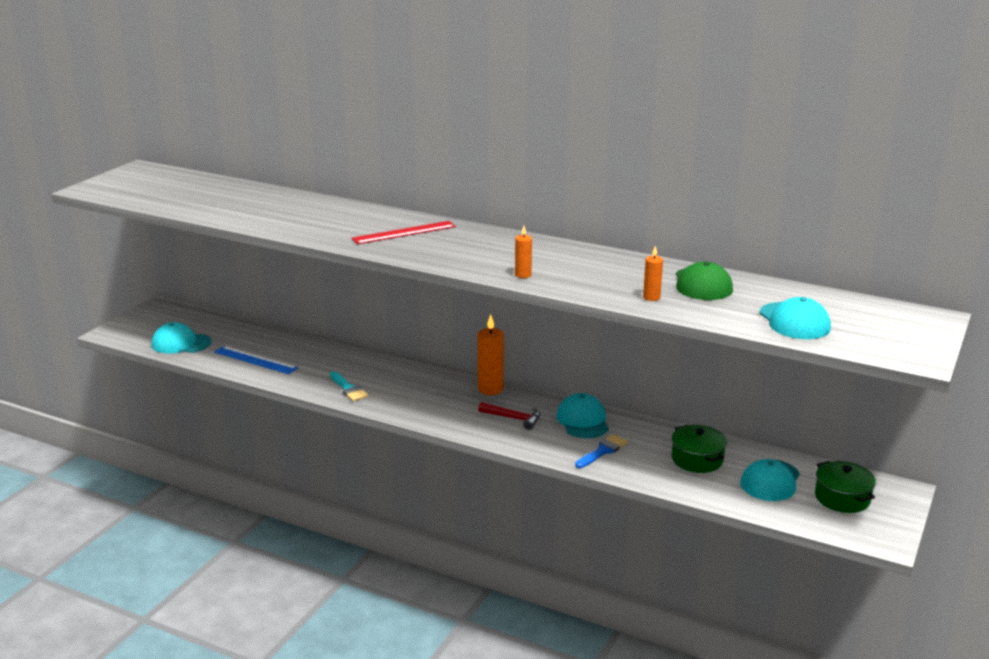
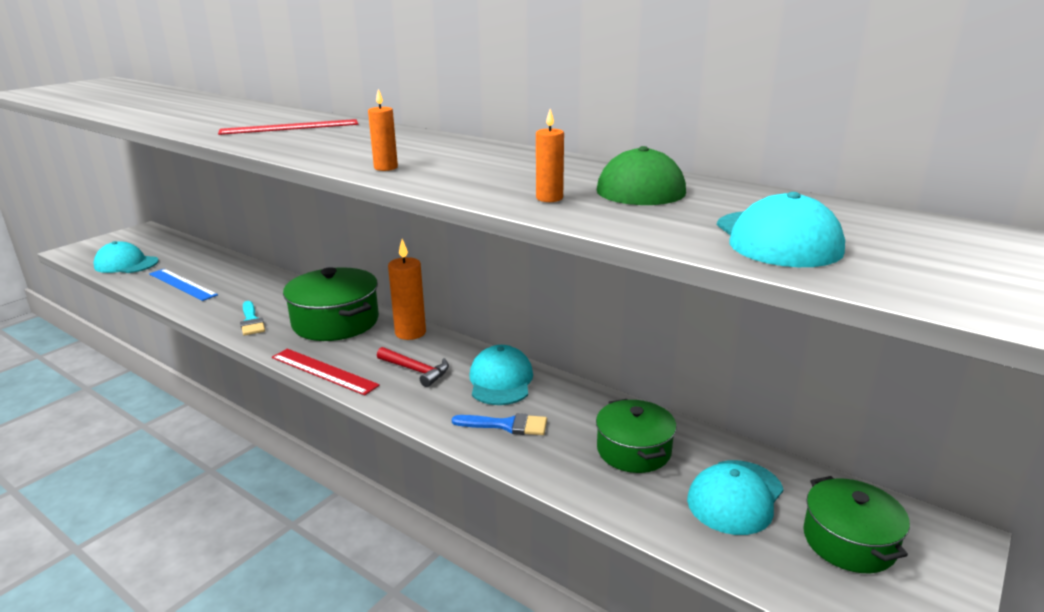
camera: 10 degrees right, 0 degrees up
(421, 384) = (335, 322): none -> green pot
(441, 424) = (324, 371): none -> red ruler
(603, 451) = (507, 425): blue brush -> blue brush turned 45 degrees clockwise

